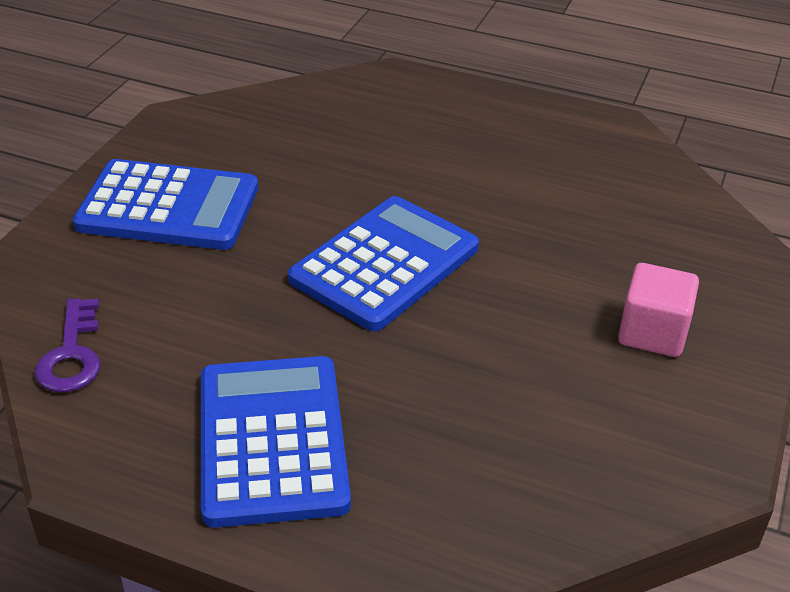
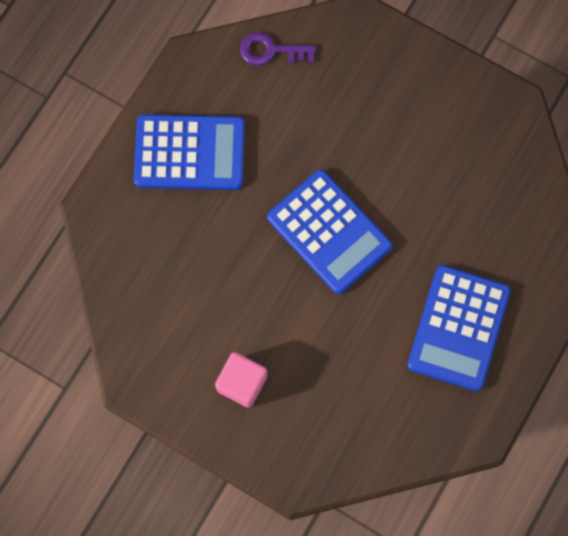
camera: 100 degrees right, 35 degrees up
(168, 207) = (405, 102): blue calculator -> blue calculator (458, 328)

